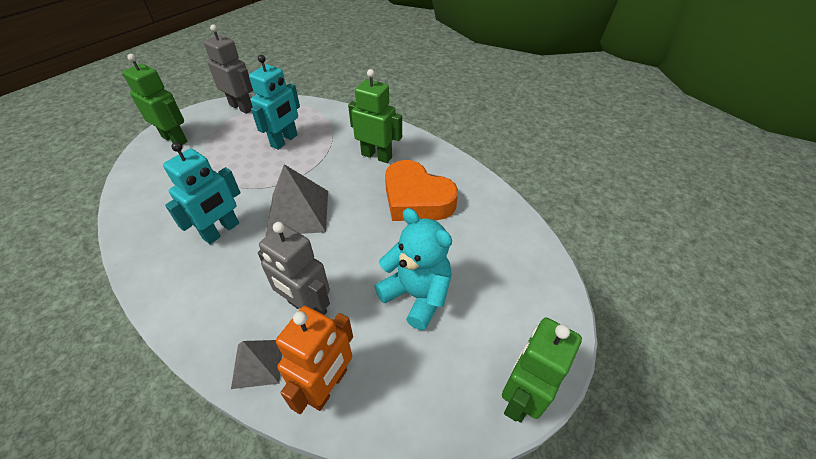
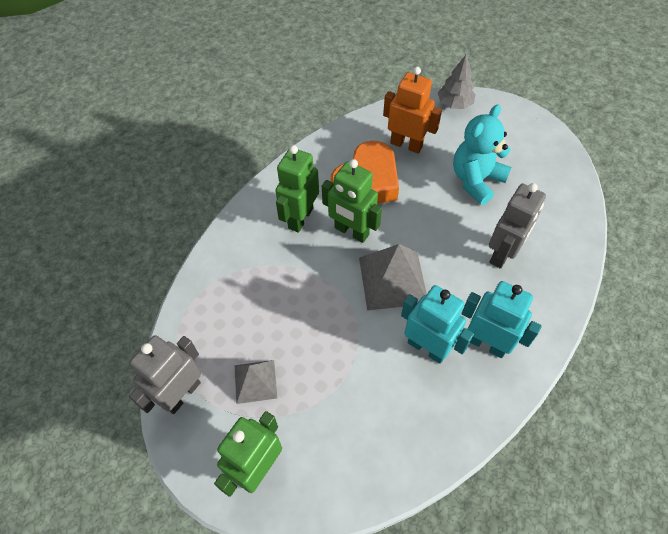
camera: 90 degrees left, 10 degrees up
(257, 363) = (559, 279): grey pyramid -> grey pyramid (255, 381)
(284, 141) = (268, 317): turquoise robot -> turquoise robot (486, 343)
(328, 386) = (563, 230): orange robot -> orange robot (406, 145)
(521, 397) = (541, 127): green robot -> green robot (351, 231)
(548, 287) = (454, 104): none -> grey tree

